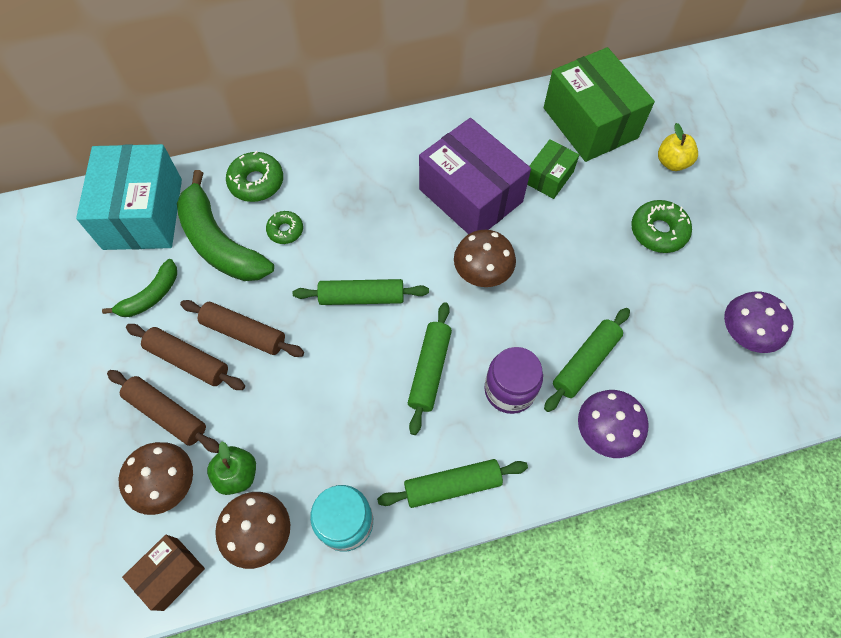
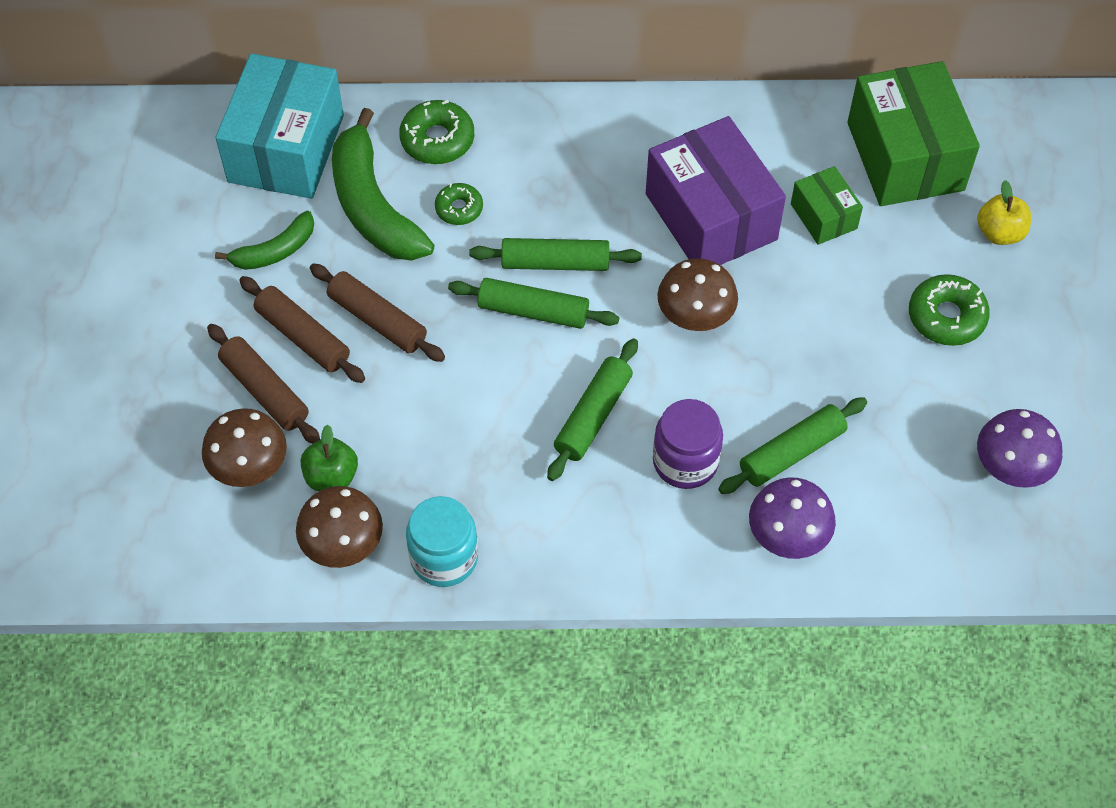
camera: 15 degrees right, 5 degrees down
(170, 573) = (232, 561): brown box -> none
(452, 485) = (581, 550): green rolling pin -> green rolling pin (555, 263)
(549, 177) = (823, 216): green box -> green box turned 75 degrees counterclockwise

